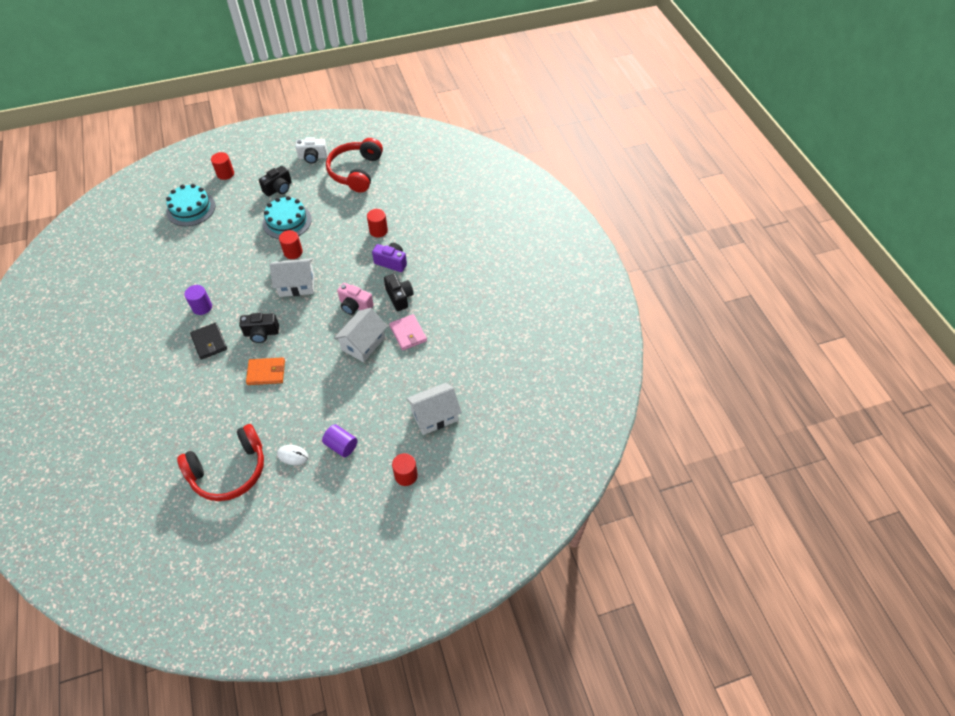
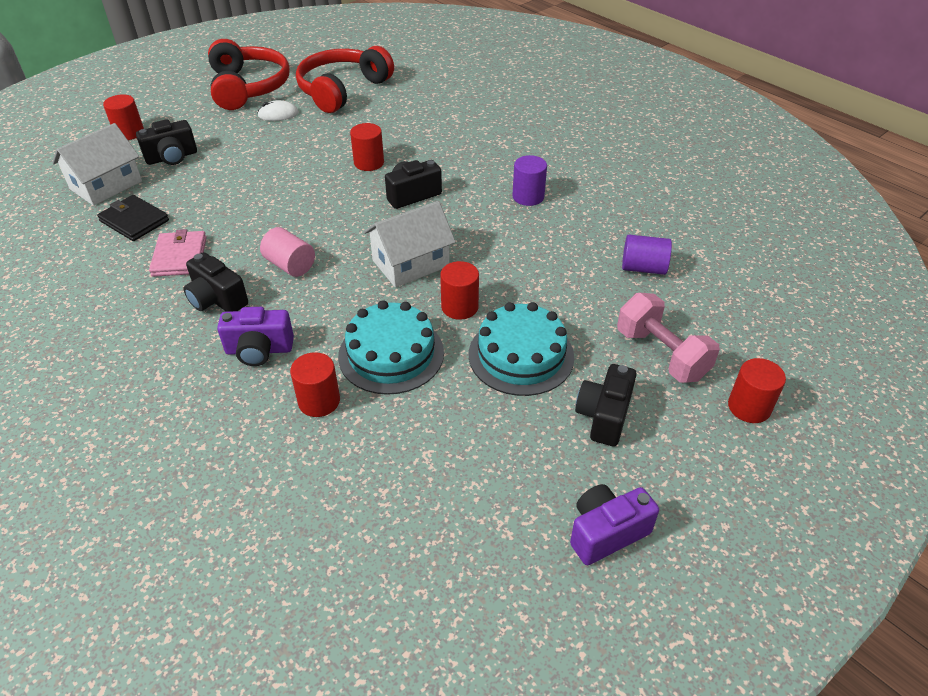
camera: 155 degrees right, 10 degrees down
(191, 208) = (721, 316): turquoise cake -> turquoise cake (391, 354)
(209, 342) = (475, 168): black wallet -> black wallet (134, 221)
(233, 202) = (661, 354): none -> pink dumbbell
(266, 372) = (369, 163): orange wallet -> red cylinder
(313, 157) = (606, 532): white camera -> purple camera
(341, 445) = (223, 134): purple cylinder -> purple cylinder (643, 268)
(355, 306) = (290, 265): pink camera -> pink cylinder
(356, 172) = (464, 532): red headphones -> red headphones (248, 87)
(363, 343) = (248, 226): white house -> none
(385, 430) = (172, 157): none -> black camera
(408, 333) = (180, 256): pink wallet -> pink wallet turned 45 degrees clockwise

